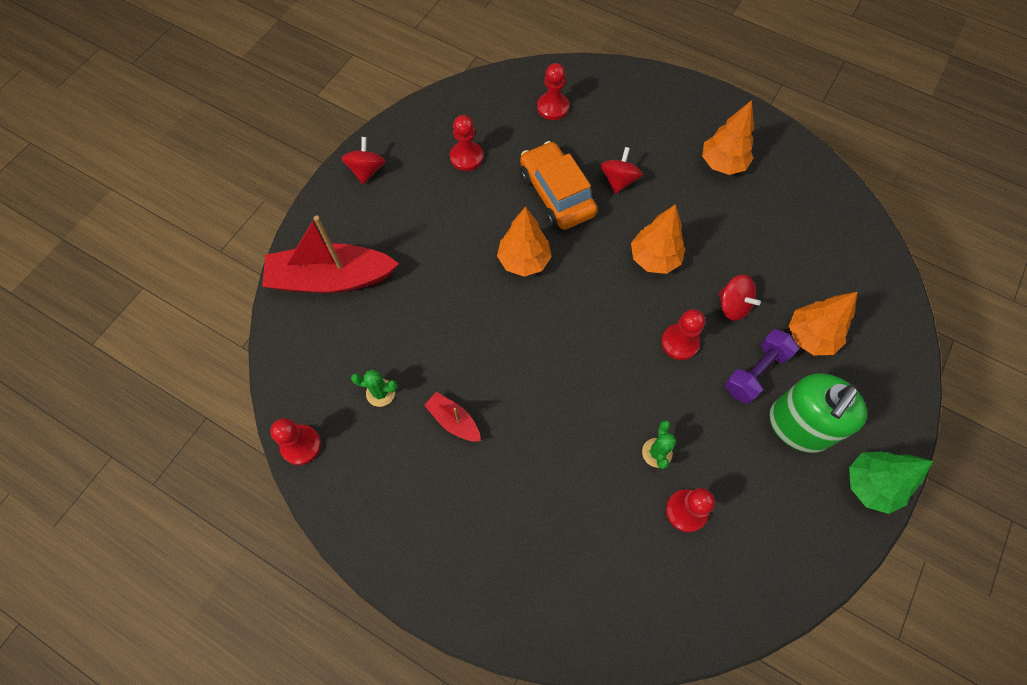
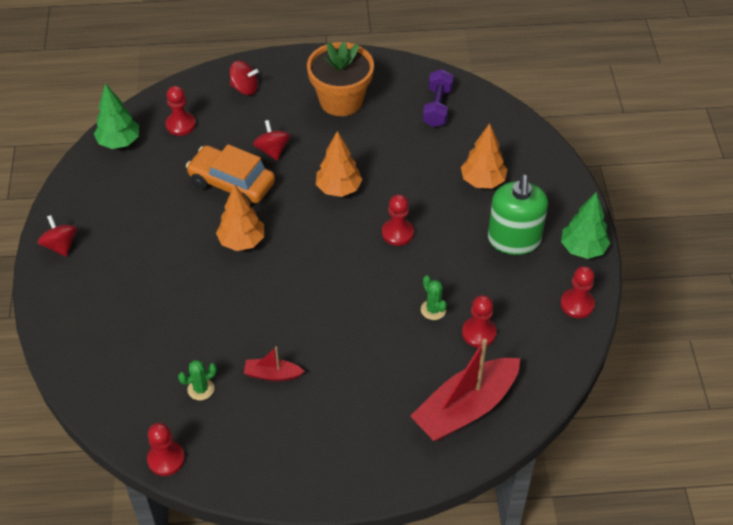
camera: 35 degrees left, 15 degrees down
(331, 279) = (95, 336): red boat -> red boat (465, 408)
(466, 157) = (138, 194): red pawn -> red pawn (577, 304)
(487, 96) = (119, 142): none -> green tree
(722, 164) = (341, 100): orange tree -> orange flower pot
(733, 305) = (417, 189): red spinning top -> red spinning top (245, 88)
(755, 372) = (462, 223): purple dumbbell -> purple dumbbell (437, 107)

